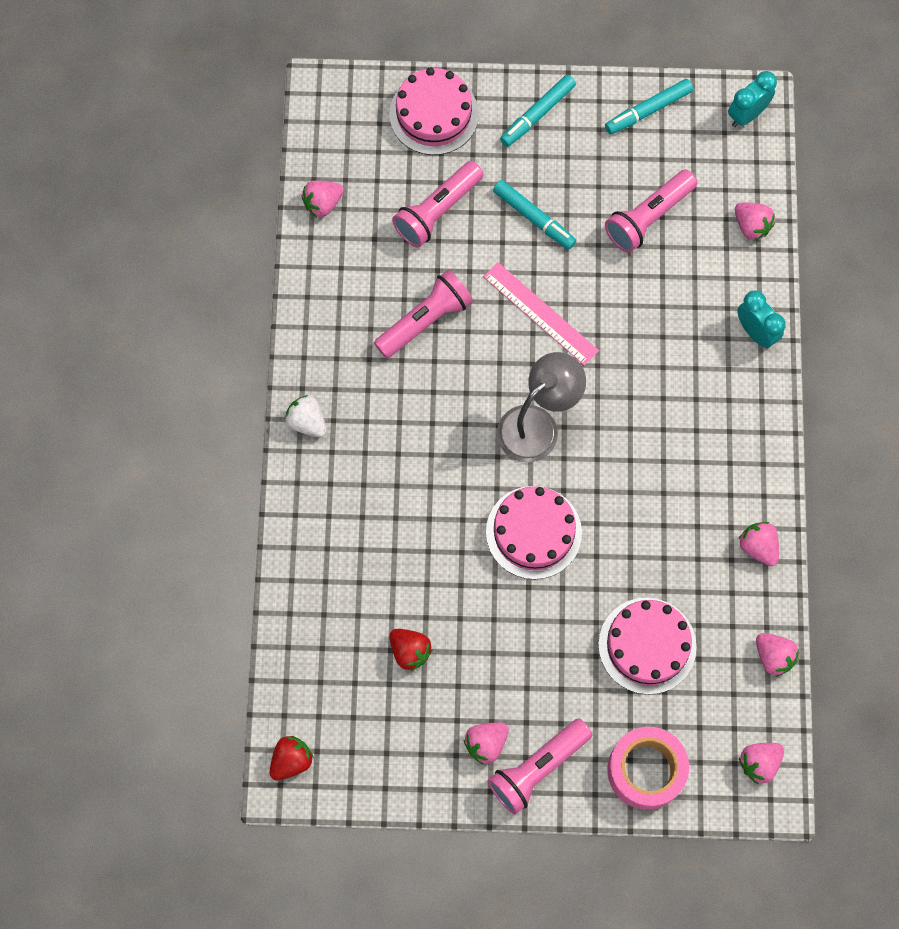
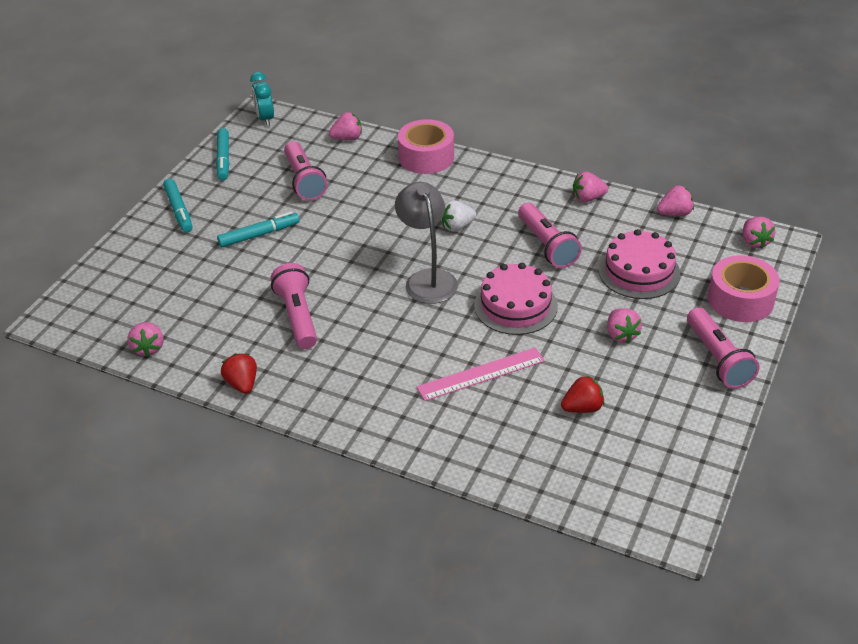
camera: 65 degrees left, 30 degrees down
(291, 760) = (652, 520): red strawberry -> red strawberry (242, 384)
(307, 422) = (336, 415): white strawberry -> white strawberry (457, 226)
(434, 114) = (129, 263): pink cake -> none
(437, 211) = (211, 283): pink flashlight -> pink flashlight (547, 245)
(486, 743) = (685, 383): pink strawberry -> pink strawberry (621, 335)
(540, 313) = (338, 252): pink ruler -> pink ruler (481, 374)
(755, 332) = (426, 157): turquoise clock -> pink tape

